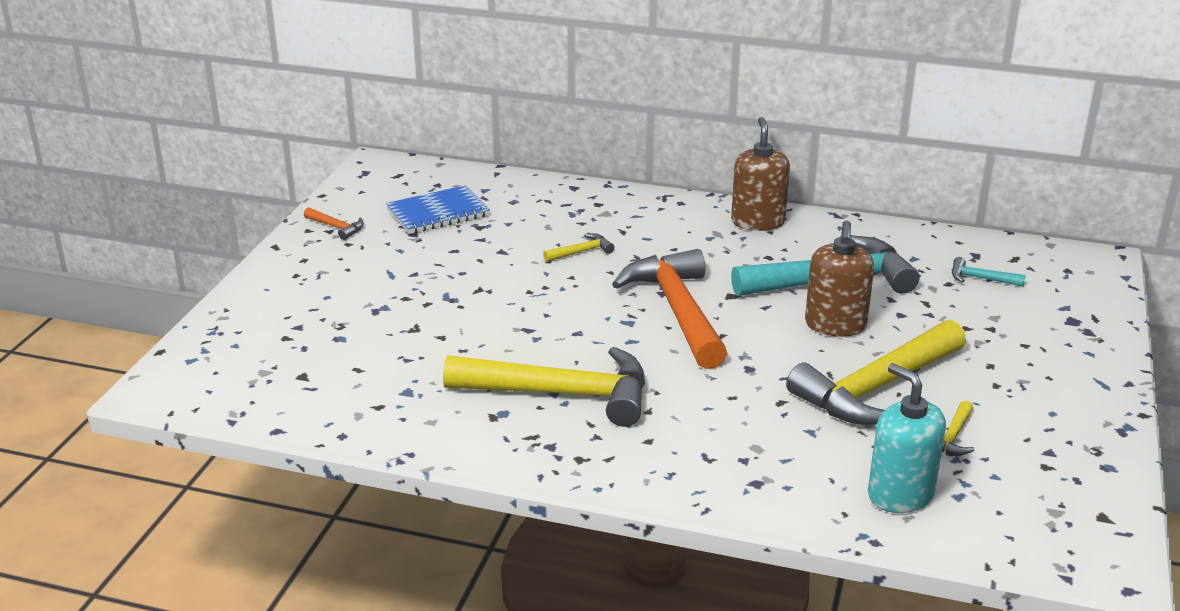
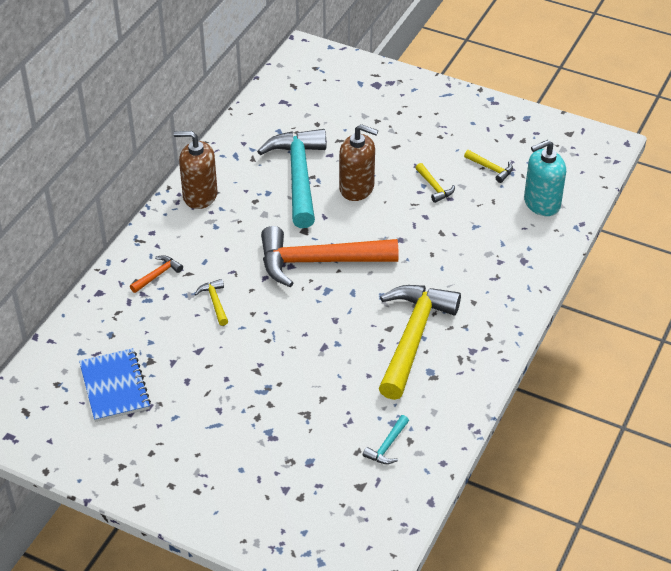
camera: 80 degrees left, 15 degrees up
(337, 227) = (117, 460): orange hammer -> orange hammer (157, 275)
(876, 388) = (434, 187): yellow hammer -> yellow hammer, size x0.41
(980, 278) = (315, 108): turquoise hammer -> turquoise hammer (387, 446)

